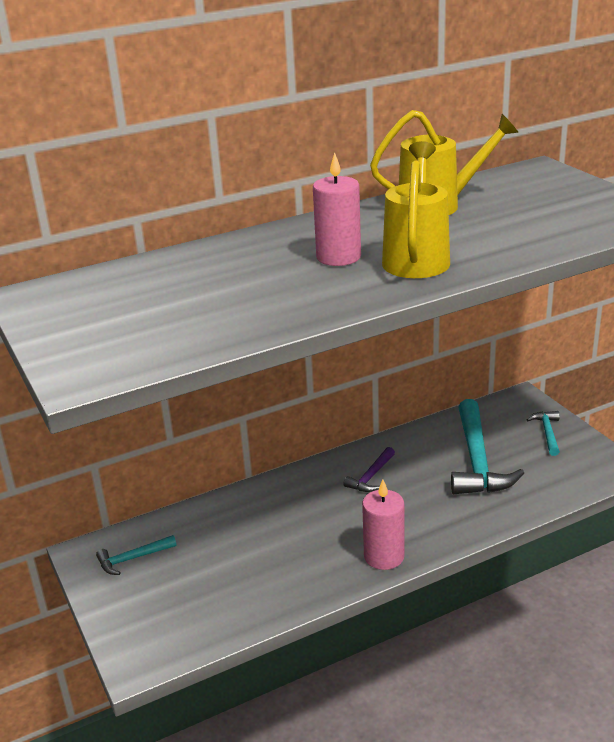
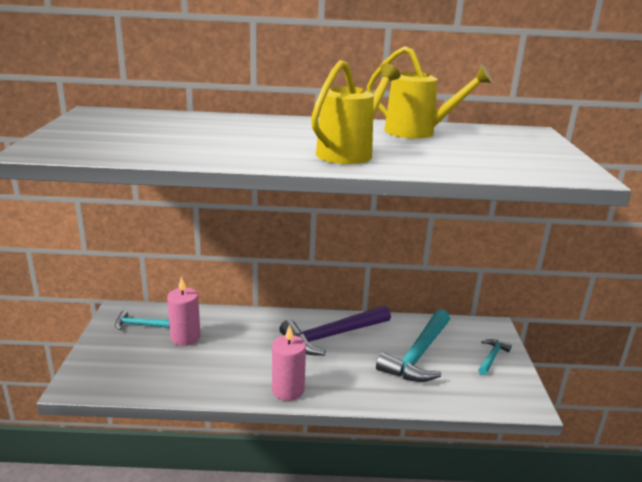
camera: 25 degrees right, 5 degrees down
(338, 257) = (298, 139): pink candle -> pink candle (185, 337)
(371, 476) = (332, 336): purple hammer -> purple hammer, size x2.04

